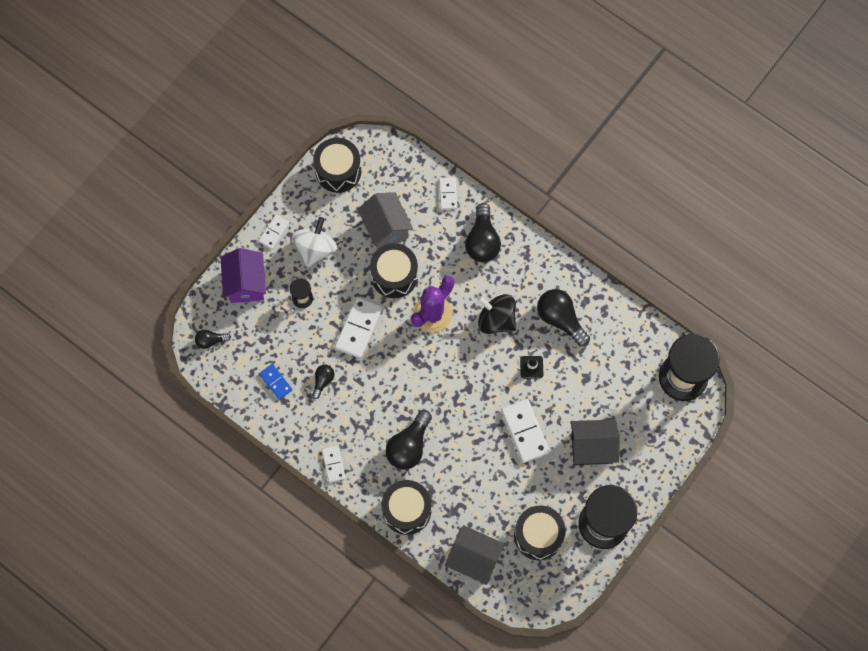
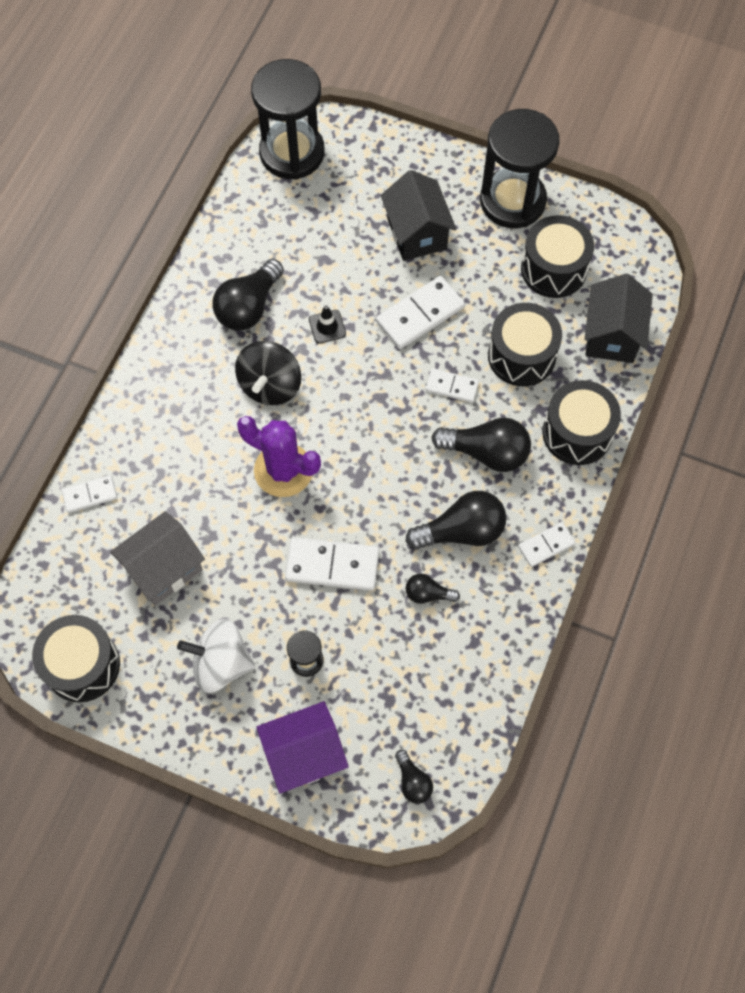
camera: 105 degrees left, 5 degrees down
(274, 232) = (208, 735): white domino -> white domino (452, 386)
(276, 382) = (449, 662): blue domino -> none
(394, 276) = (237, 537): black drum -> black drum (521, 355)
(482, 241) = (155, 431): black light bulb -> black light bulb (461, 531)

